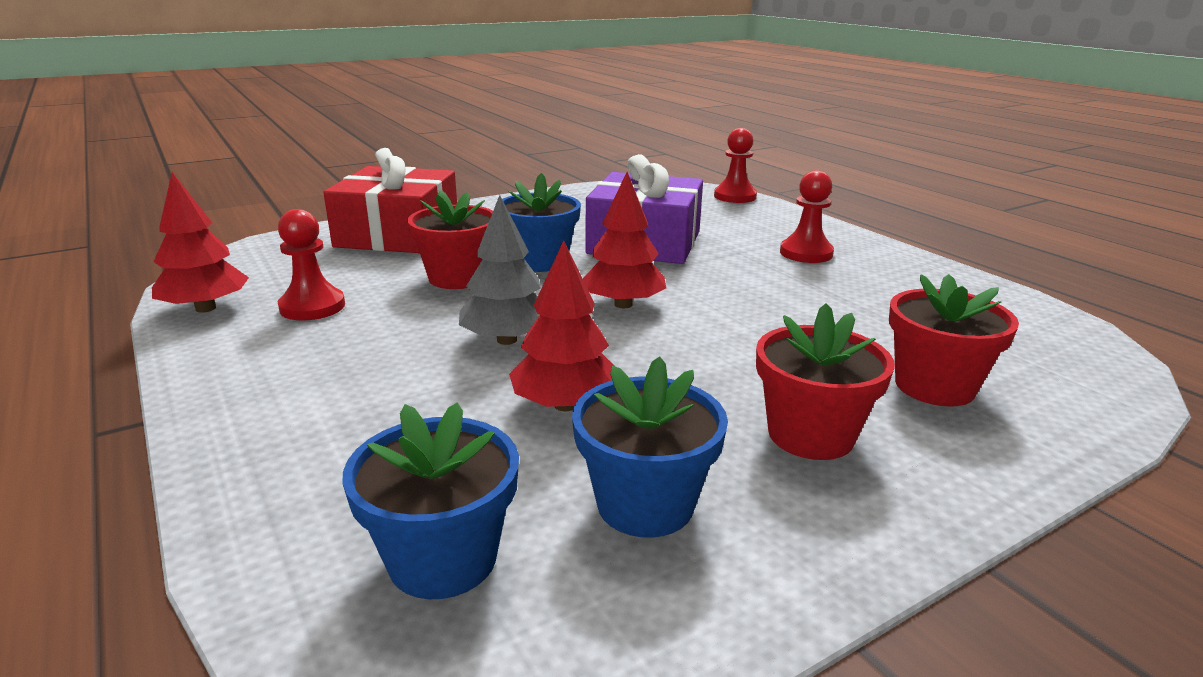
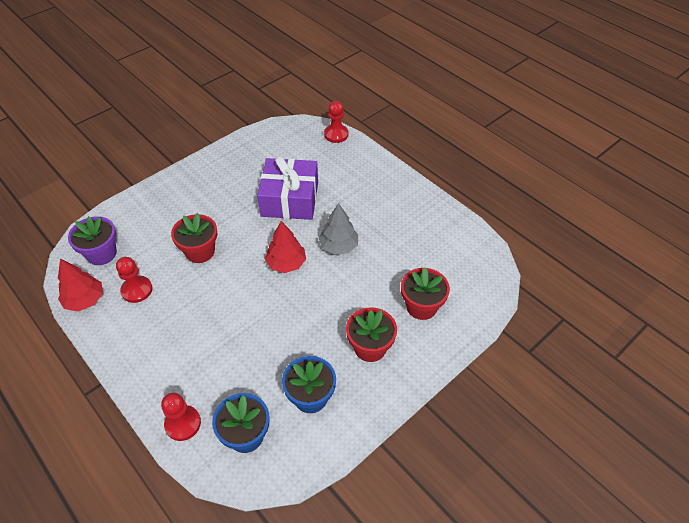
camera: 10 degrees left, 25 degrees up
(277, 265) = (101, 254): none -> purple flower pot
(398, 234) = (154, 210): red gift -> none
(506, 340) = (237, 302): grey tree -> grey tree (338, 246)
(540, 261) = (238, 228): blue flower pot -> none
(565, 405) = (272, 345): red tree -> none
(806, 253) = (374, 198): red pawn -> red pawn (183, 423)

